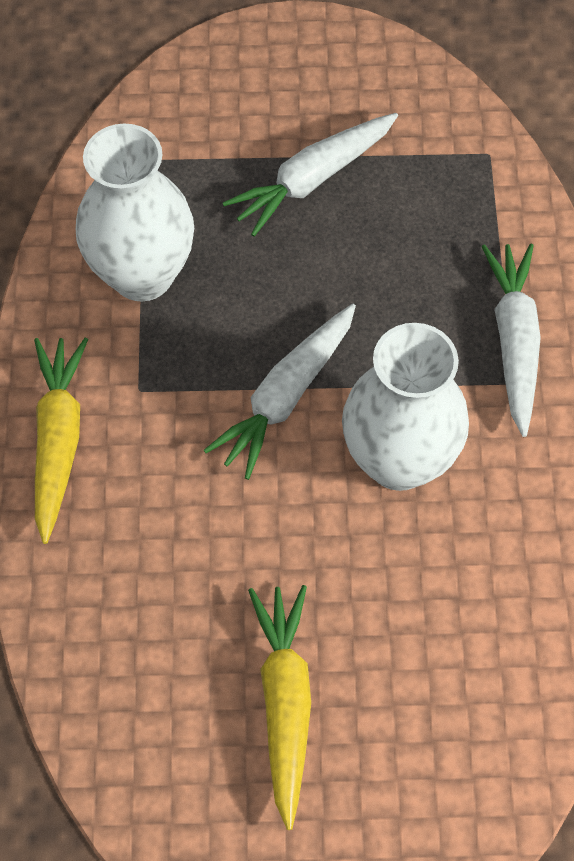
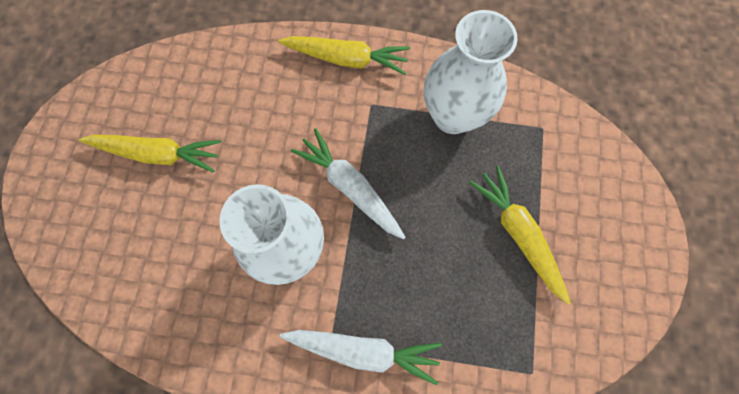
camera: 100 degrees right, 10 degrees up
(313, 179) = (518, 234): white carrot -> yellow carrot

